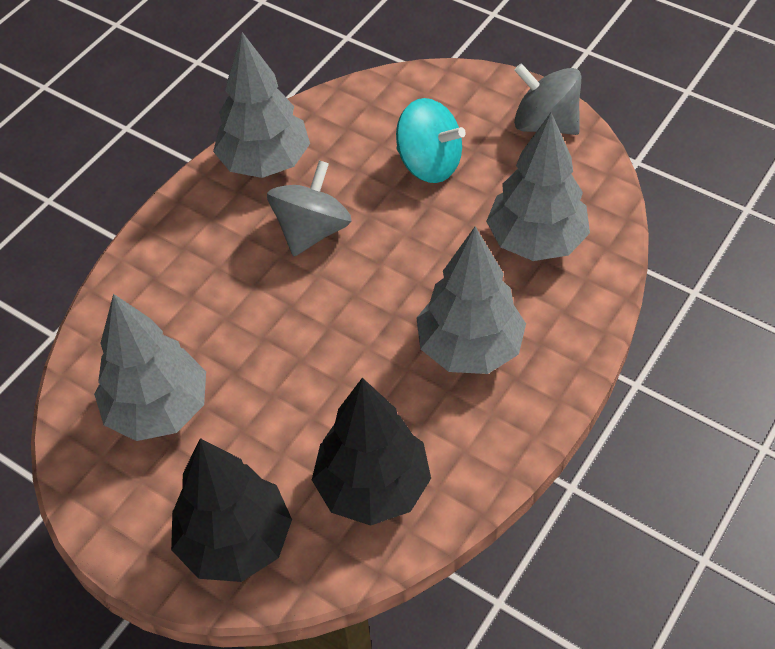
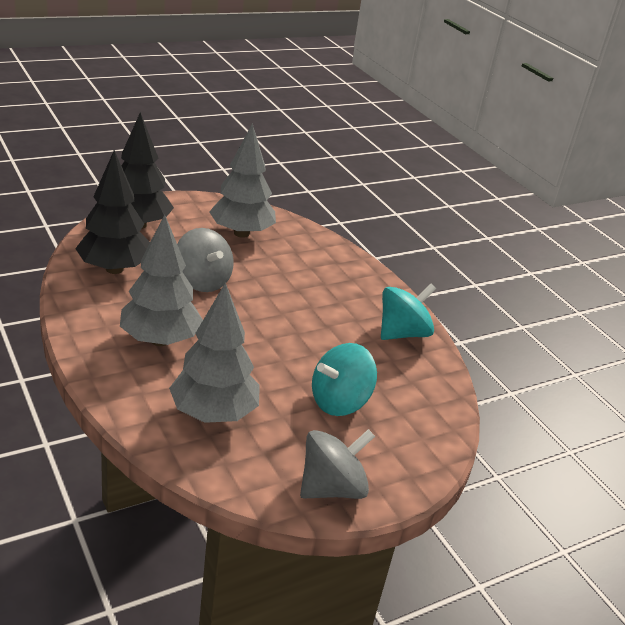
camera: 110 degrees right, 20 degrees down
(265, 162) = (402, 333): grey tree -> turquoise spinning top
(312, 231) = (321, 325): grey spinning top -> grey spinning top (202, 281)

